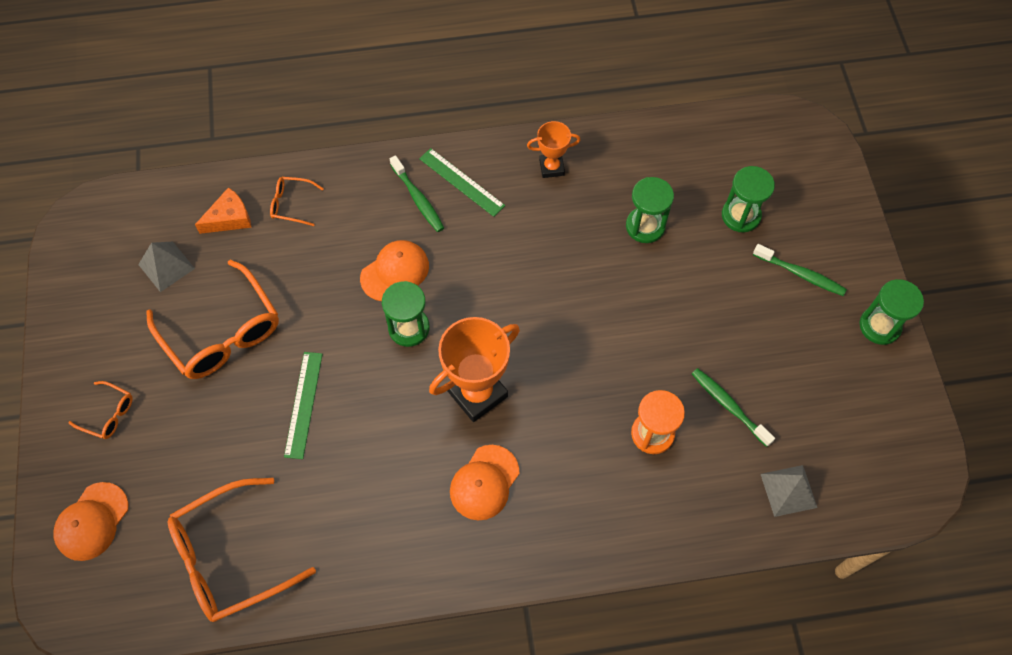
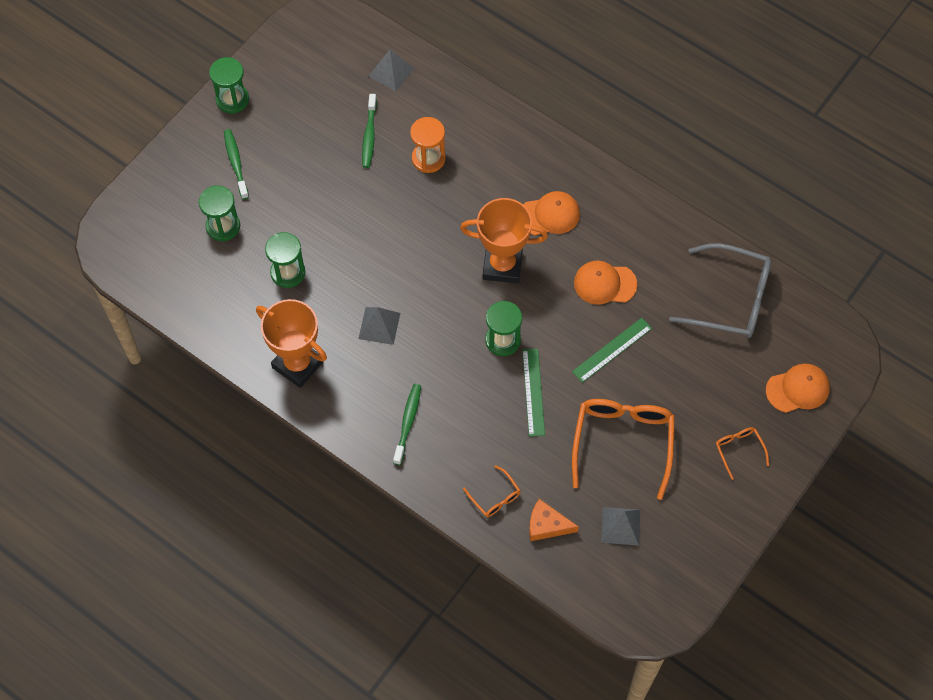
camera: 135 degrees left, 0 degrees up
(231, 556) = (730, 299): orange glasses -> grey glasses
(395, 272) = (474, 385): orange cap -> orange cap (605, 284)
(461, 182) = (367, 408): green ruler -> green ruler (533, 392)
(523, 250) = (379, 325): none -> grey pyramid
(551, 167) = (298, 364): orange trophy -> orange trophy, size x1.80

